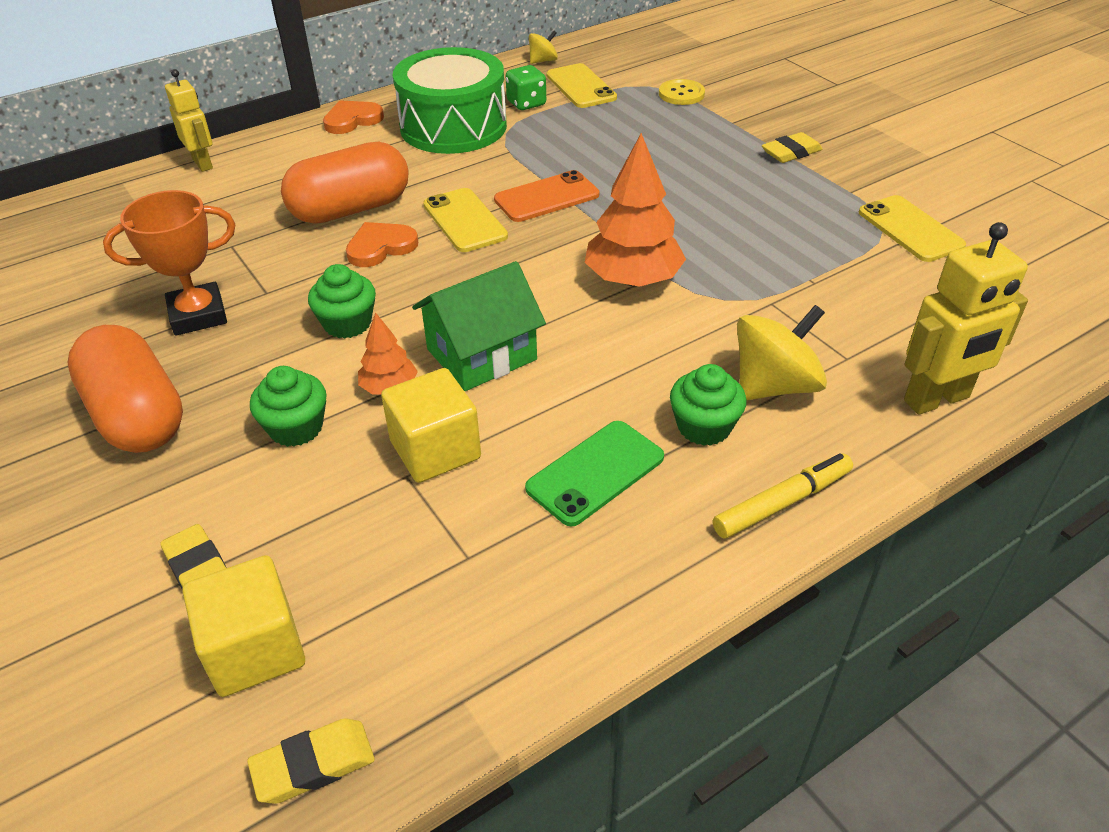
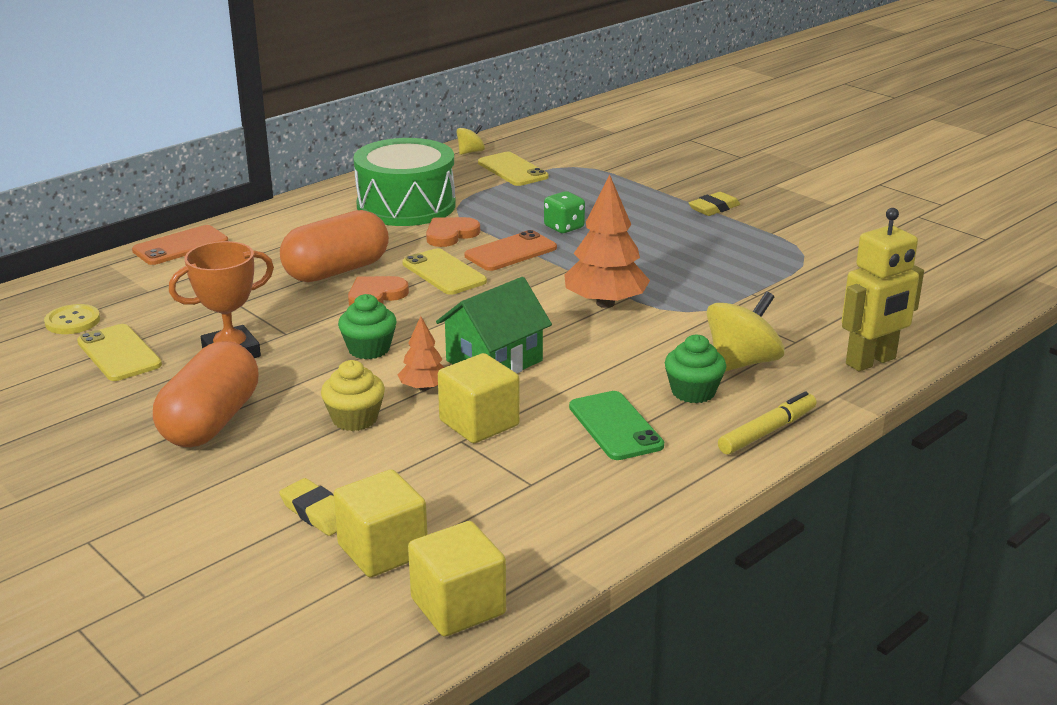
camera: 10 degrees left, 15 degrees down
(137, 415) = (211, 422): orange capsule -> orange capsule turned 60 degrees clockwise
(203, 164) = (180, 246): yellow robot -> orange phone
(296, 428) = (355, 419): green cupcake -> yellow cupcake
(313, 764) = (458, 606): yellow eraser -> yellow cube
(352, 120) = (309, 206): orange heart -> orange heart (450, 234)
(526, 103) = (467, 185): green dice -> green dice (564, 227)
(595, 473) = (615, 426): green phone -> green phone turned 60 degrees counterclockwise
(681, 94) = (605, 171): yellow button -> yellow button (72, 321)
(910, 229) = (826, 255): yellow phone -> yellow phone (119, 353)

